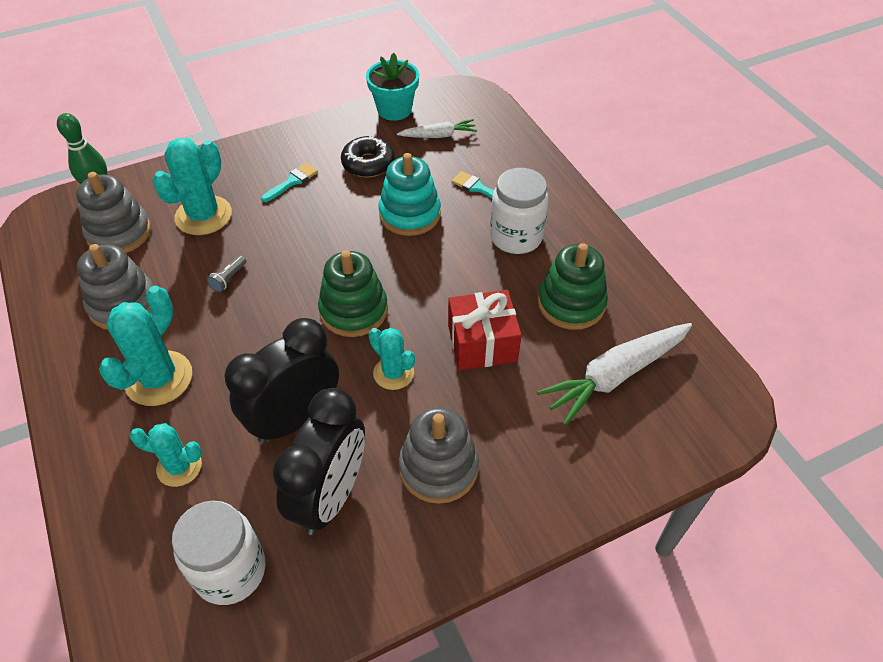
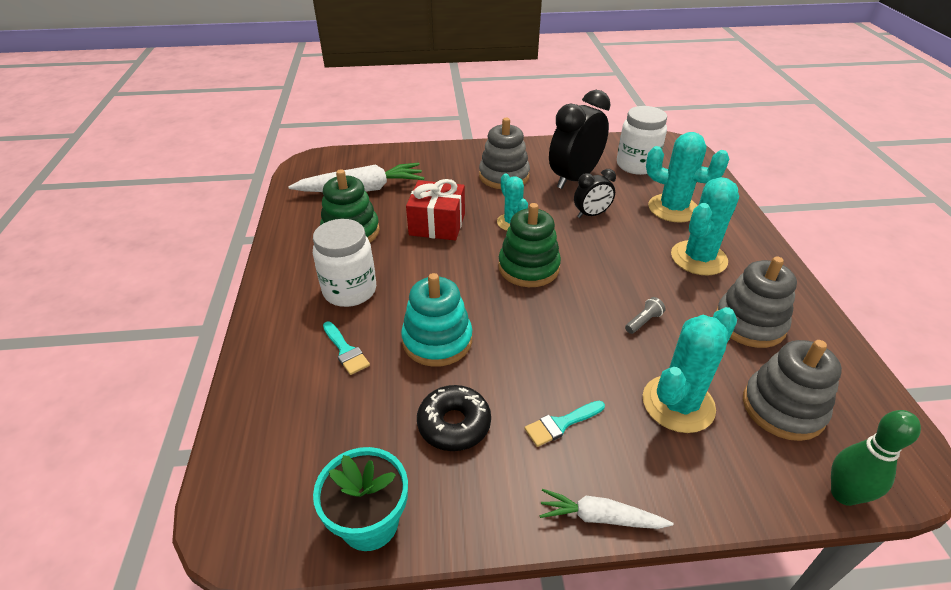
camera: 160 degrees left, 10 degrees down
(179, 467) = (673, 208): turquoise cactus -> turquoise cactus, size x1.62
(294, 419) = (591, 214): black clock -> black clock, size x0.53
(438, 135) = (338, 444): white carrot -> white carrot (600, 517)

